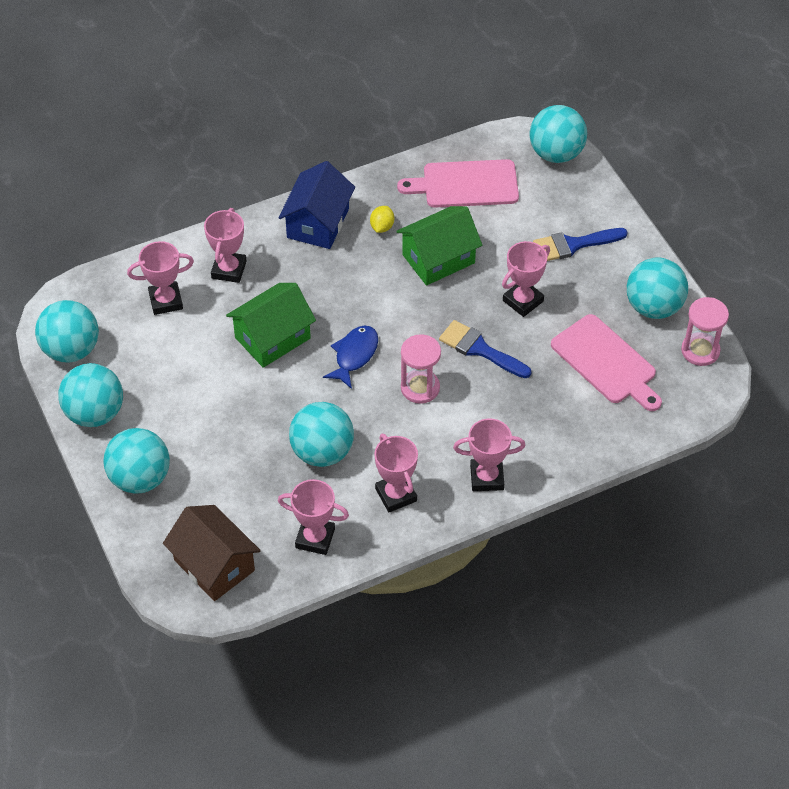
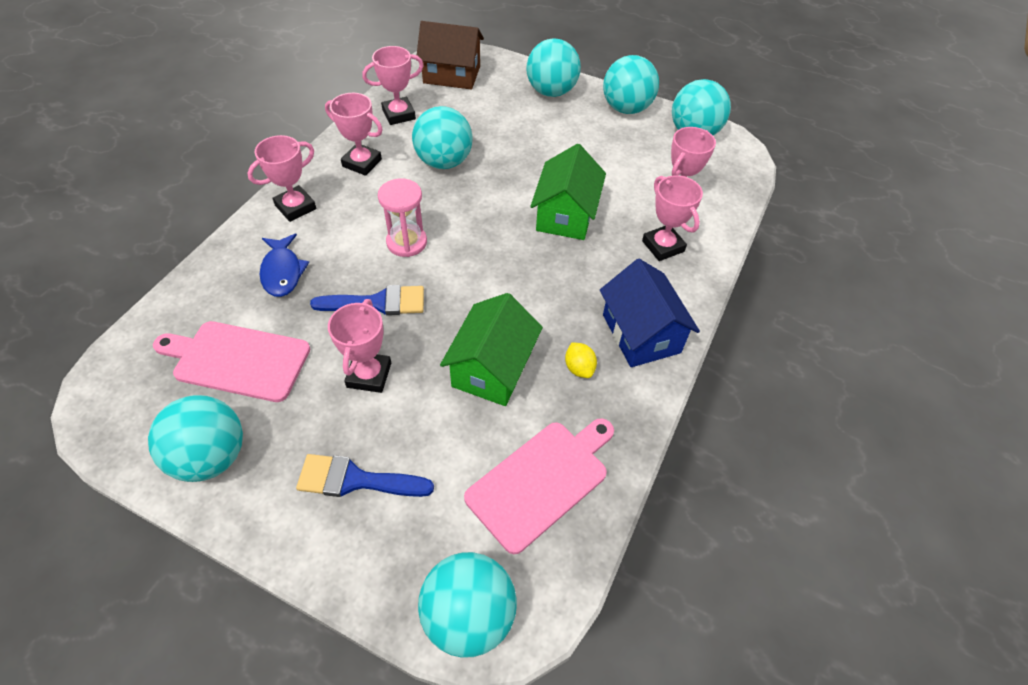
camera: 140 degrees right, 0 degrees up
(354, 355) = (486, 237): blue fish -> blue fish (282, 272)
(573, 245) = (355, 480): blue brush -> blue brush turned 120 degrees counterclockwise
(700, 350) = (129, 434): pink hourglass -> none

